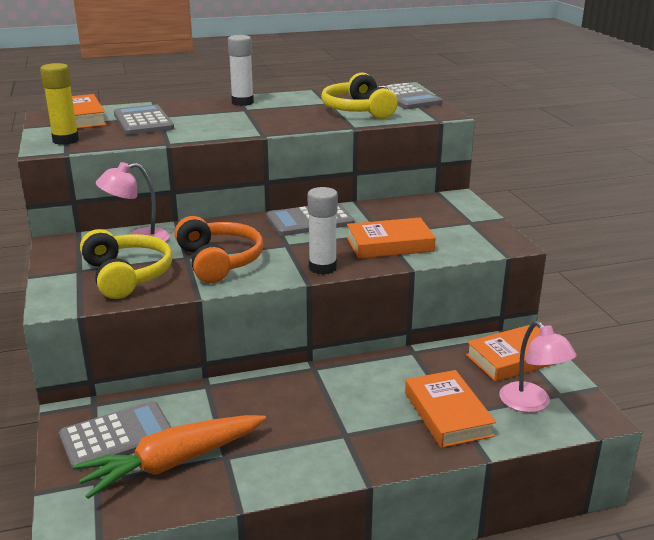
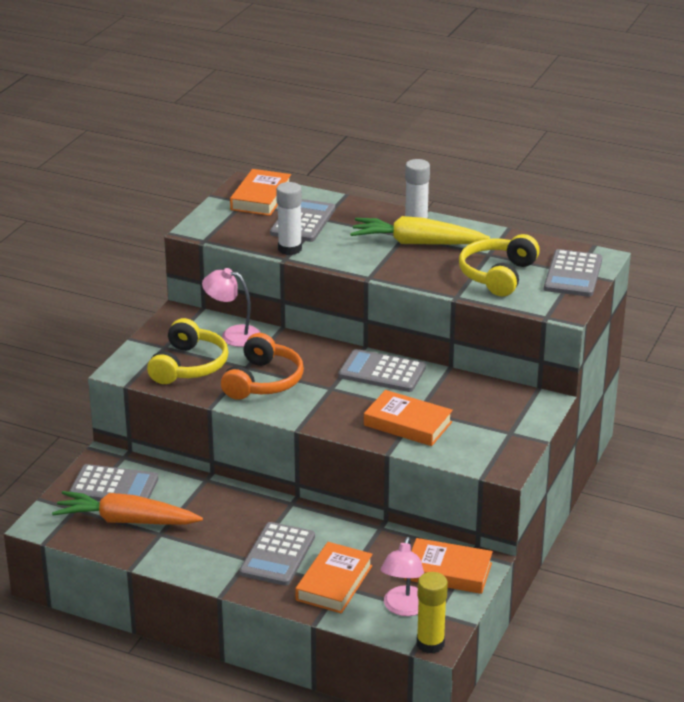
camera: 40 degrees right, 5 degrees up
(66, 140) = (219, 225): yellow glue stick -> yellow glue stick (430, 644)
(263, 110) = (417, 243): none -> yellow carrot
(322, 268) = (326, 421): white glue stick -> white glue stick (290, 249)
(365, 417) = (277, 555): none -> grey calculator

